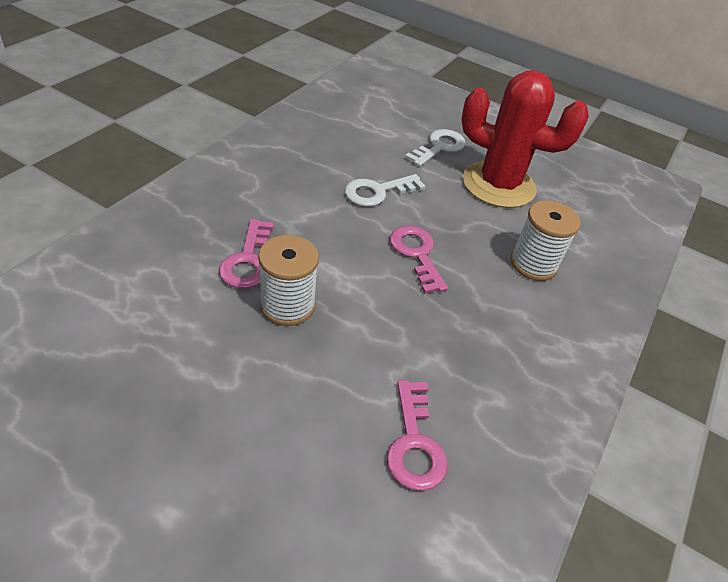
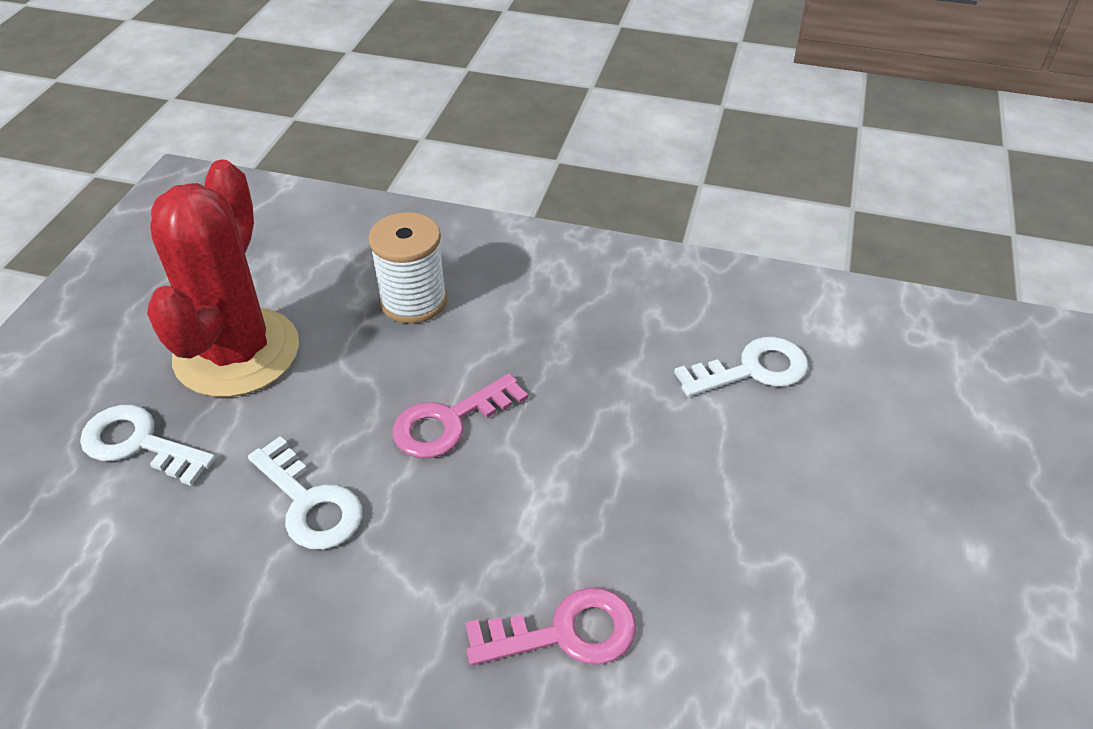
camera: 100 degrees left, 0 degrees up
(287, 305) = (629, 546): white spool -> none
(414, 443) = (752, 370): pink key -> white key

